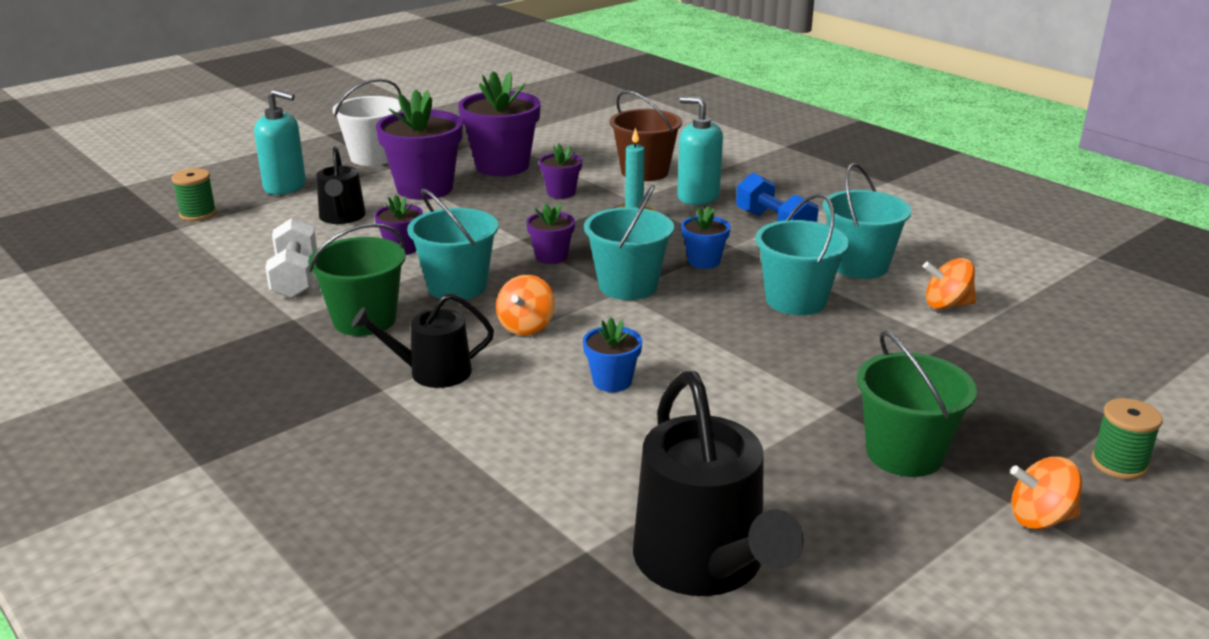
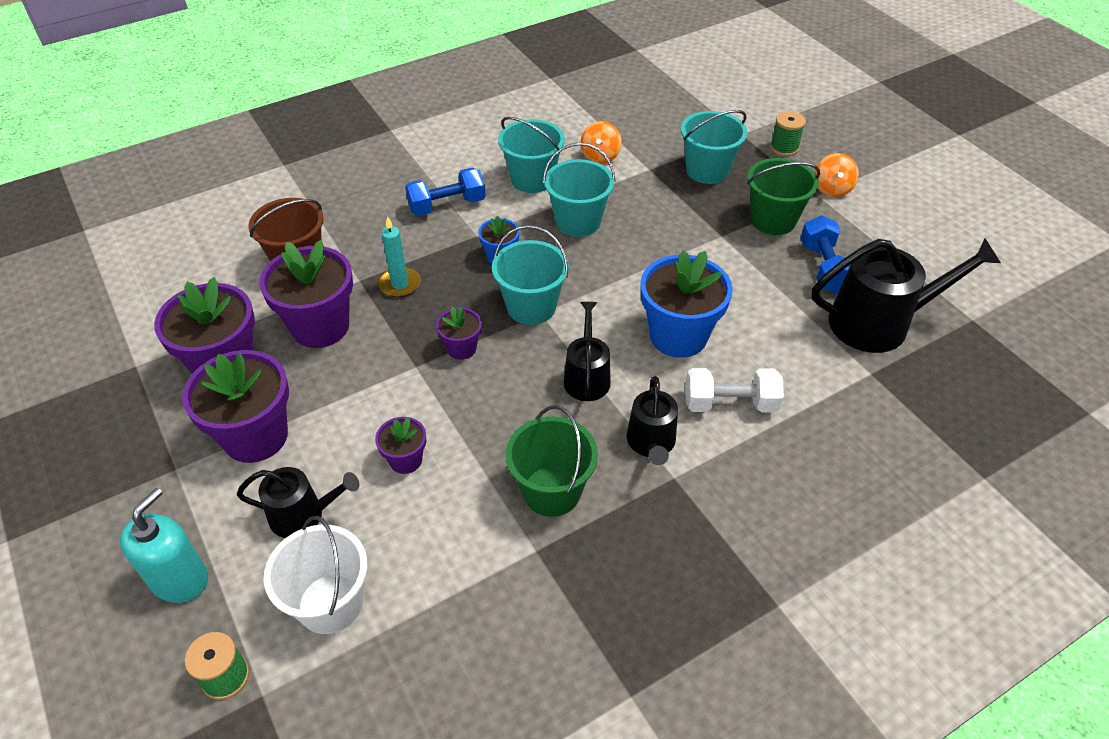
camera: 80 degrees left, 20 degrees up
(295, 278) = (445, 554): white dumbbell -> white dumbbell (730, 404)
(373, 157) = (128, 485): white bucket -> white bucket (330, 603)
(457, 286) = (502, 419): turquoise bucket -> turquoise bucket (707, 170)
(526, 326) = (587, 377): orange spinning top -> black watering can
(561, 193) = (320, 327): purple flower pot -> purple flower pot, size x1.98
(612, 381) = (678, 336): blue flower pot -> blue flower pot, size x1.98
(698, 197) = (372, 237): turquoise soap dispenser -> none
(813, 506) = (824, 268): none -> blue dumbbell

